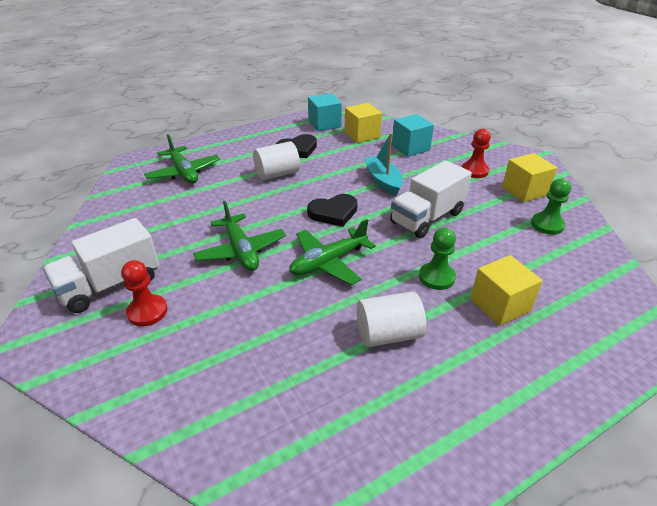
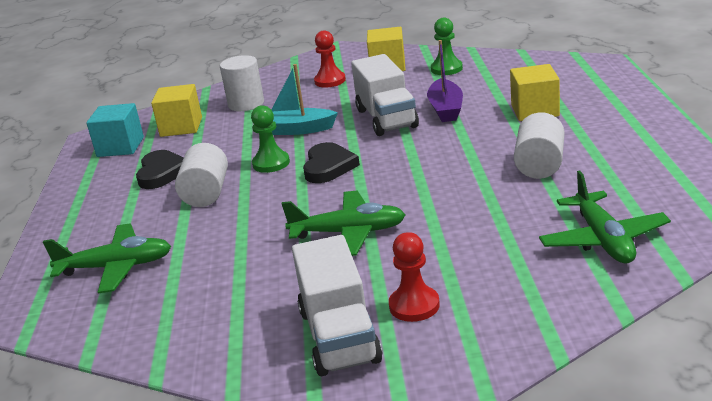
camera: 60 degrees left, 10 degrees down
(328, 262) = (414, 181): green plane -> green plane (603, 239)
(410, 148) = (246, 104): turquoise cube -> white cylinder
(436, 277) = (480, 130): green pawn -> green pawn (271, 163)
(465, 246) = (446, 109): none -> purple boat

